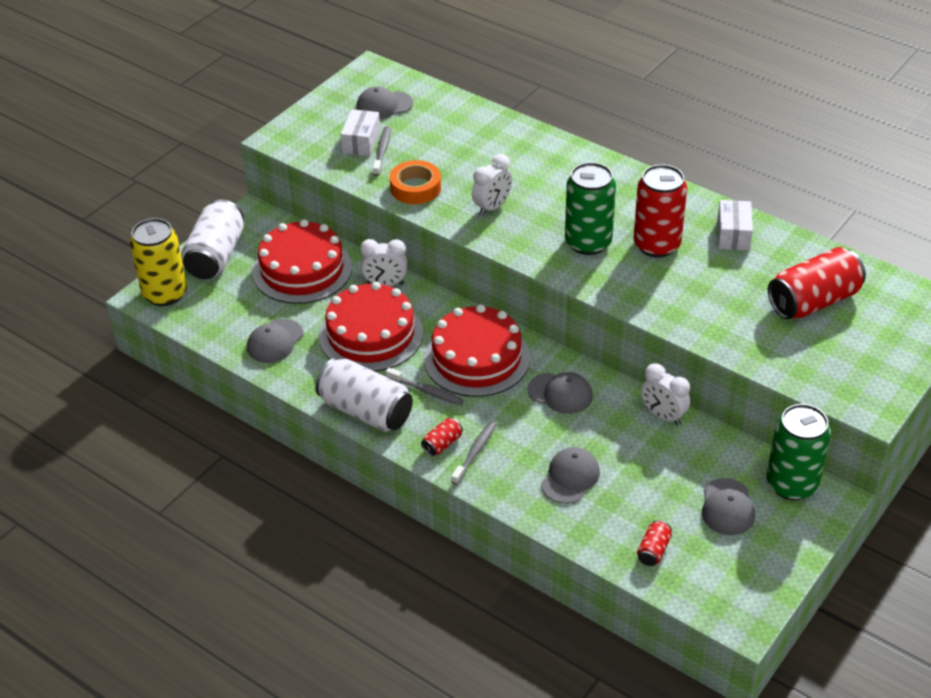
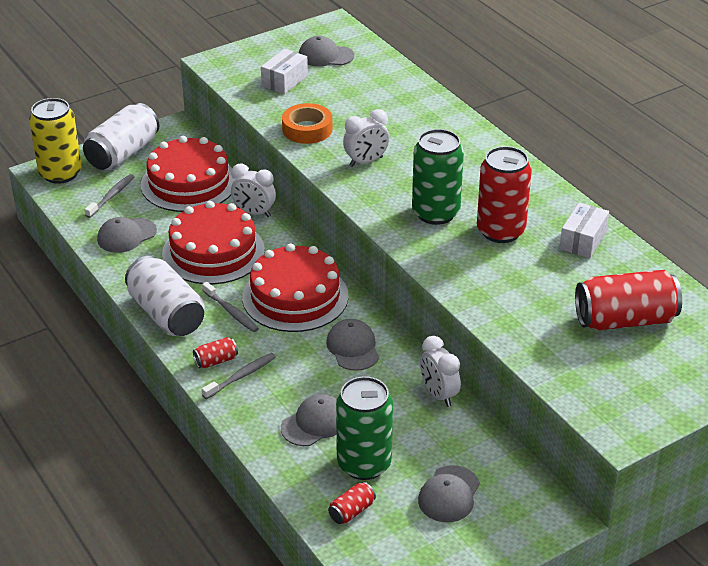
camera: 20 degrees right, 5 degrees down
(382, 151) = (298, 92): grey toothbrush -> grey toothbrush (111, 196)
(560, 393) = (353, 347): grey cap -> grey cap turned 150 degrees counterclockwise
(791, 484) = (527, 492): green can -> green can (364, 464)

